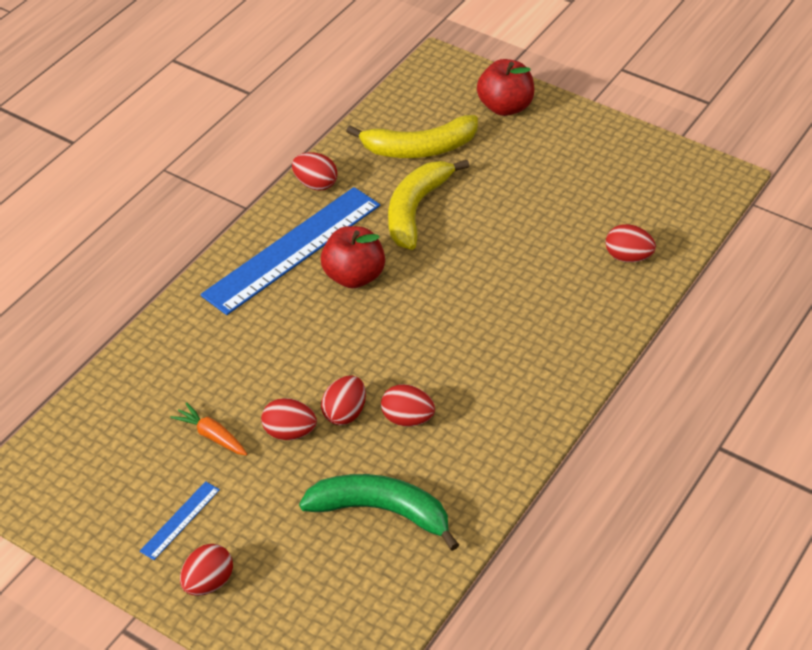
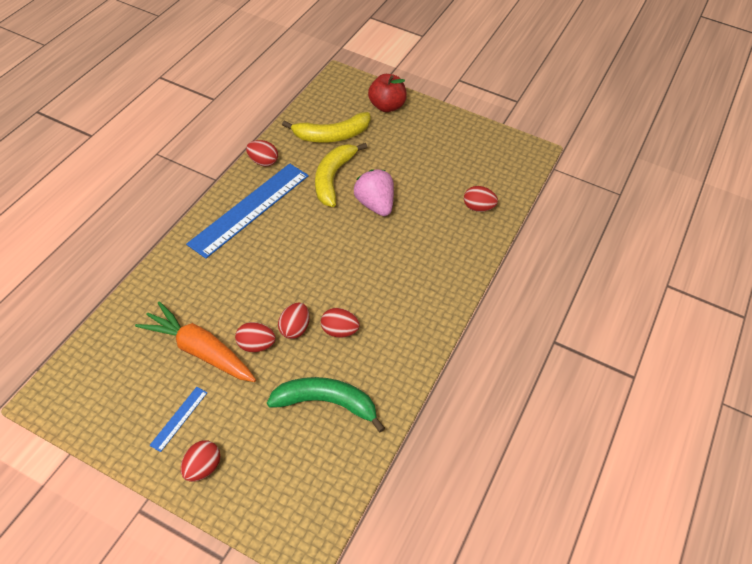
camera: 10 degrees left, 5 degrees up
(211, 435) = (199, 350): orange carrot -> orange carrot, size x2.06
(353, 276) = (293, 227): red apple -> none
(474, 248) = (374, 204): none -> pink strawberry

